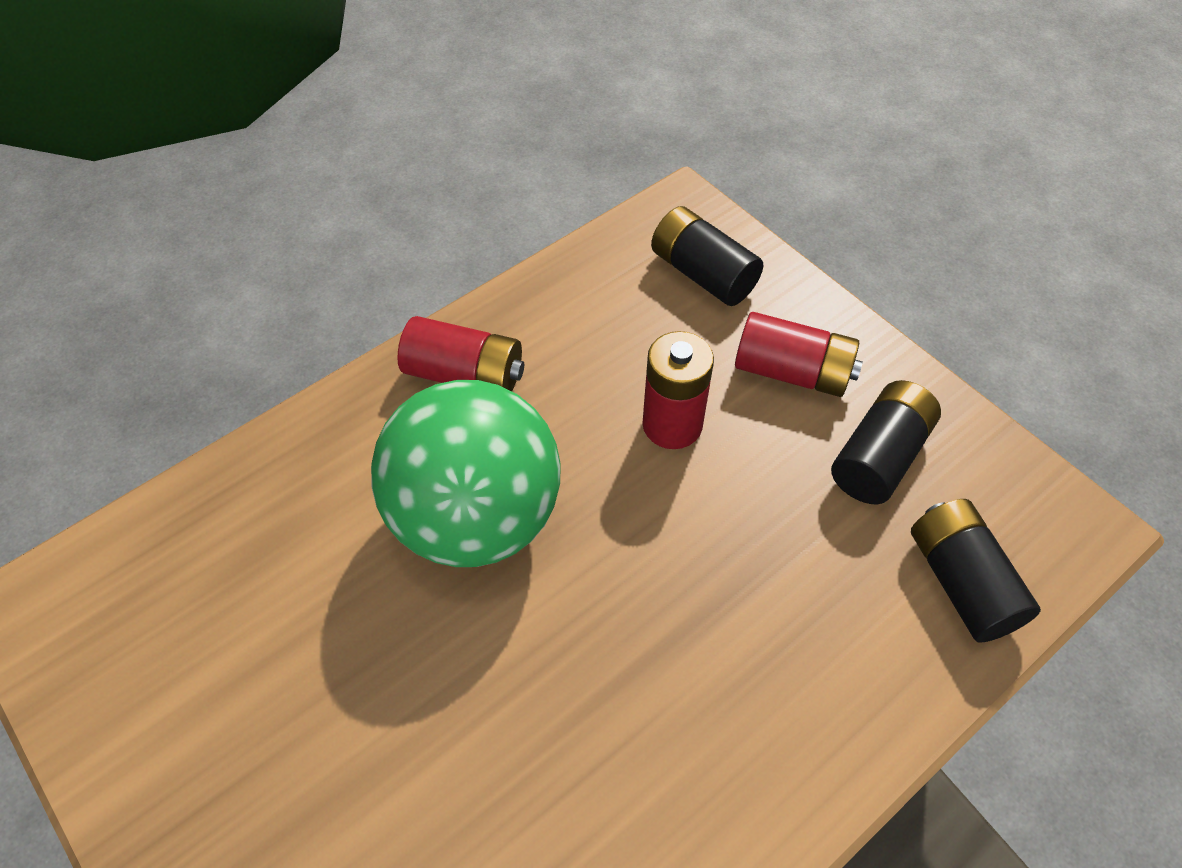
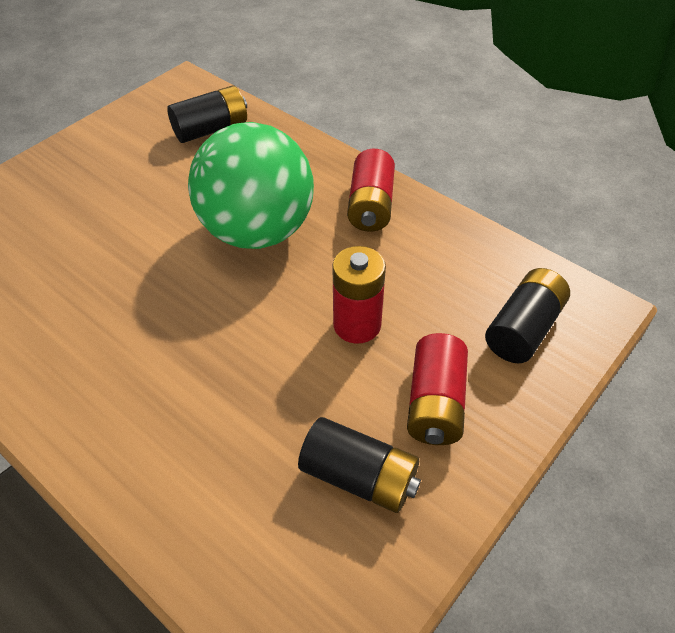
camera: 80 degrees right, 5 degrees down
(961, 582) = (238, 547): black battery -> black battery (211, 129)

